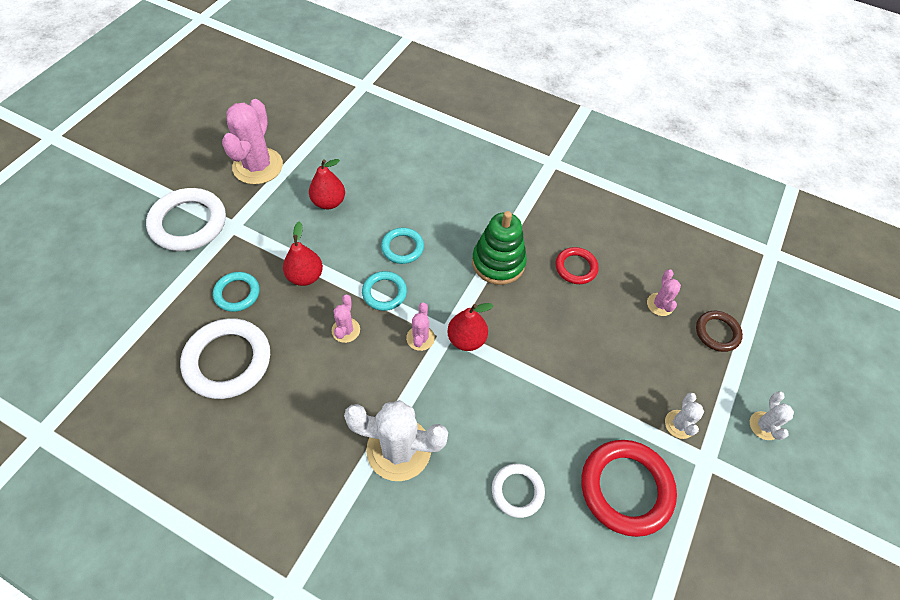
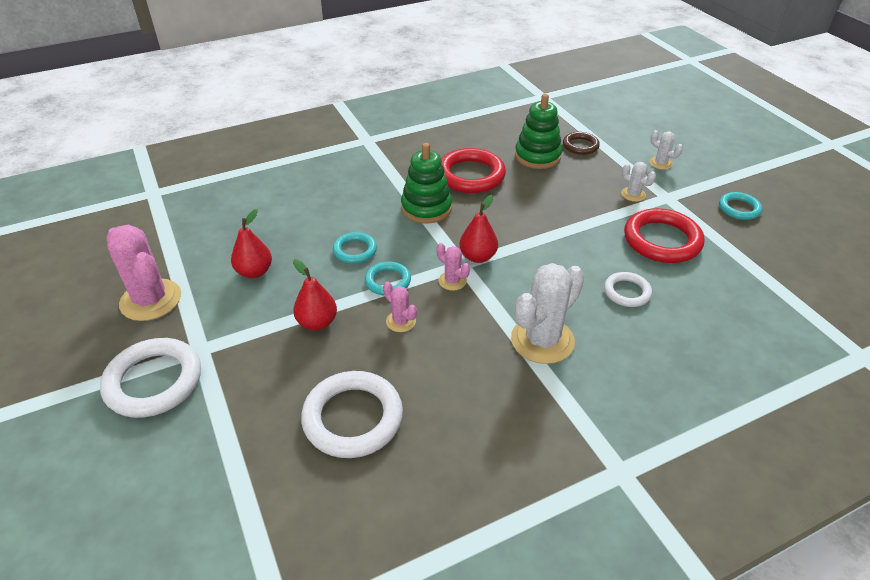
camera: 50 degrees left, 15 degrees down
(237, 293) = (283, 379): turquoise ring -> turquoise ring (739, 208)
(576, 267) = (470, 175): red ring -> red ring, size x1.79
(660, 304) = (537, 156): pink cactus -> green stacking toy

